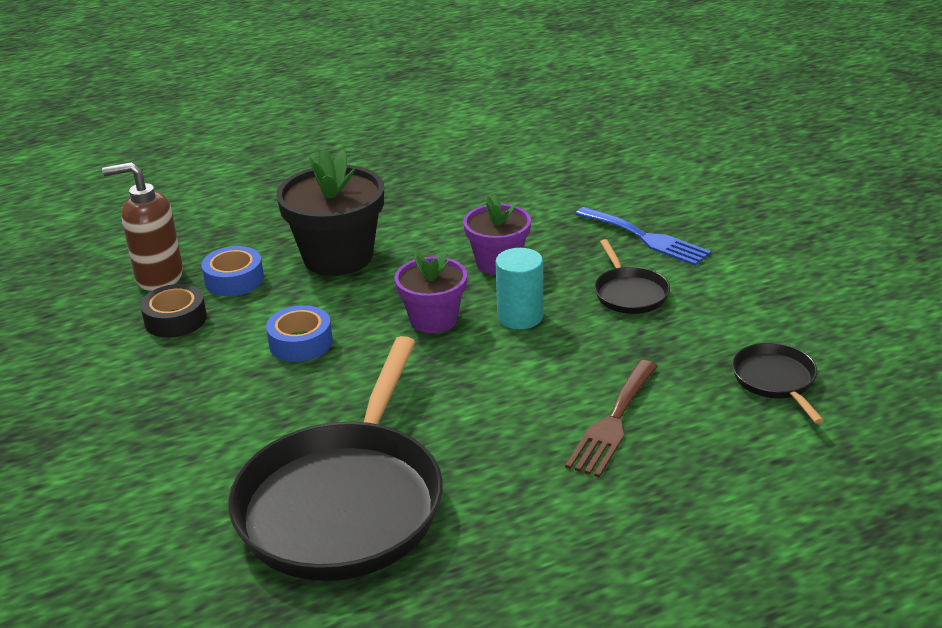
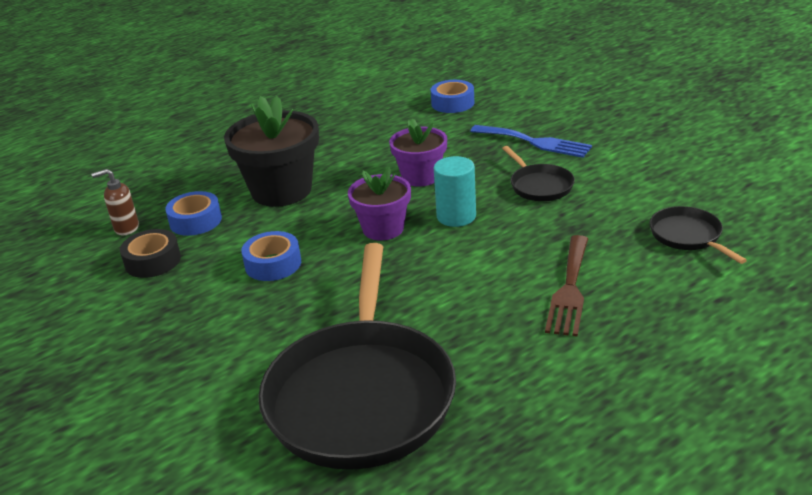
camera: 10 degrees left, 0 degrees up
(159, 277) = (126, 228): brown soap dispenser -> brown soap dispenser, size x0.60
(569, 175) = (452, 103): none -> blue tape

